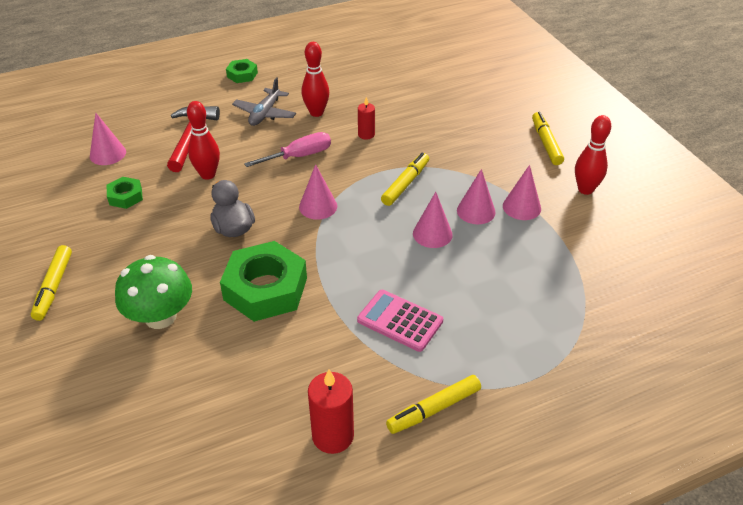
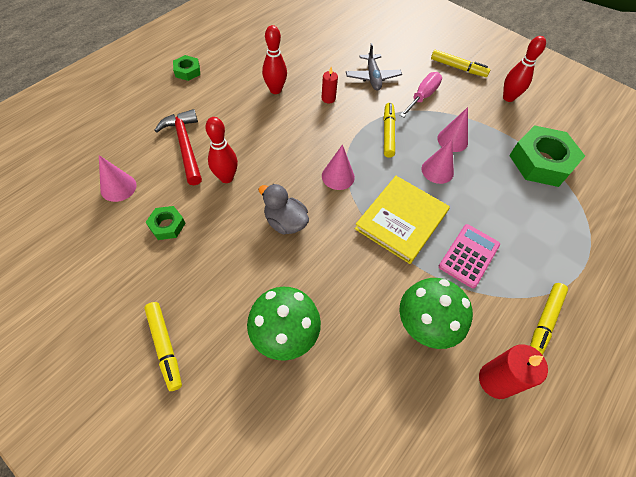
camera: 30 degrees left, 15 degrees up
(265, 114) = (234, 103): grey plane -> grey plane (372, 77)
(265, 289) = (351, 269): green nut -> green nut (541, 162)
(299, 156) = (290, 135): pink screwdriver -> pink screwdriver (422, 96)
(301, 361) = (426, 324): none -> green mushroom
(353, 265) = (401, 220): none -> yellow book
(400, 321) = (469, 255): pink calculator -> pink calculator turned 120 degrees clockwise
(521, 207) = (479, 126): pink cone -> none
(546, 143) = (458, 68): yellow marker -> yellow marker turned 150 degrees clockwise

